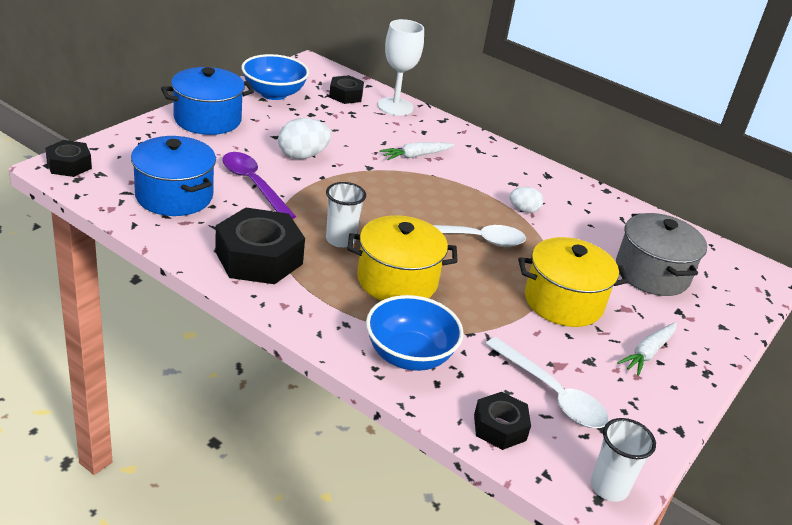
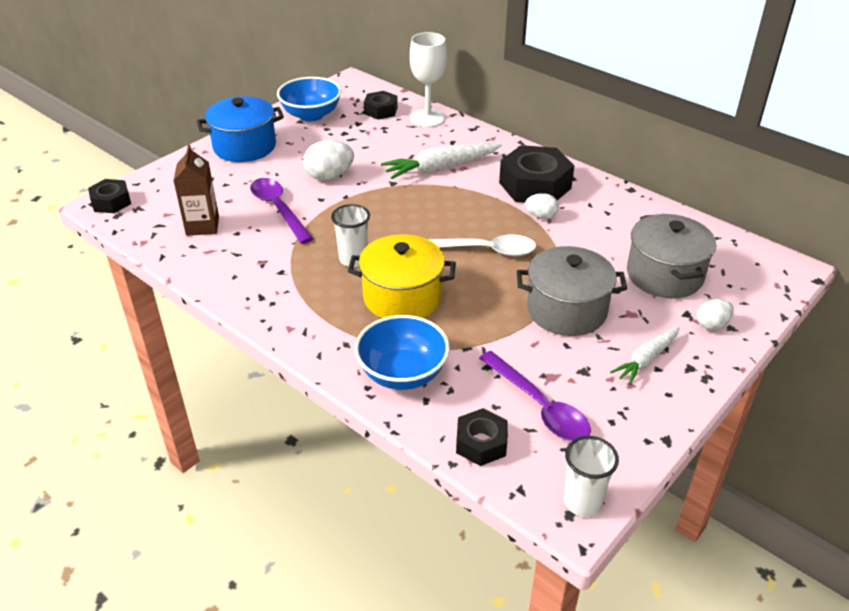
camera: 10 degrees right, 5 degrees up
(174, 196) = (202, 226): blue pot -> brown carton
(259, 258) = (273, 282): black nut -> black nut (535, 185)
(416, 156) = (440, 167): white carrot -> white carrot, size x1.60
(551, 393) = (539, 406): white spoon -> purple spoon
(563, 302) = (566, 310): yellow pot -> grey pot
(704, 323) = (712, 325): none -> white egg

